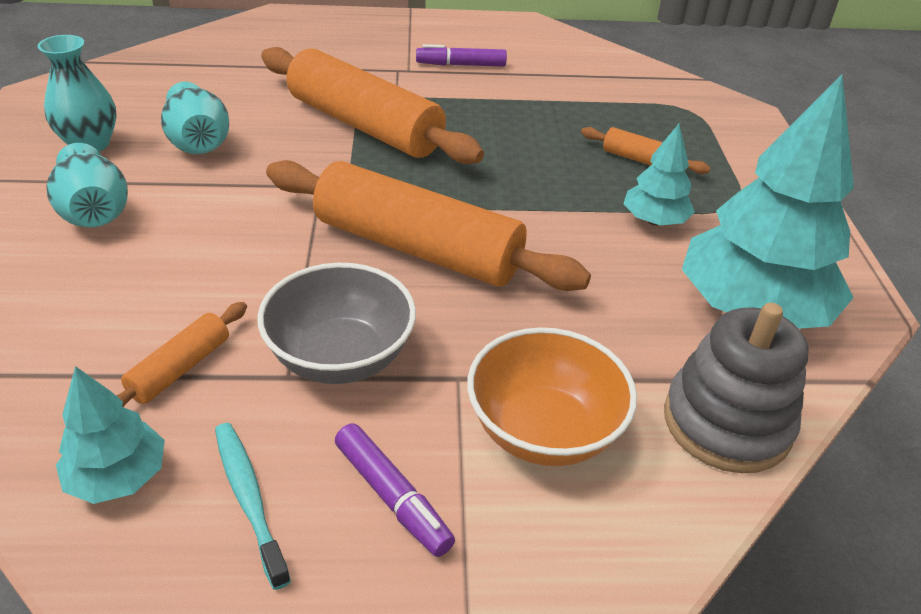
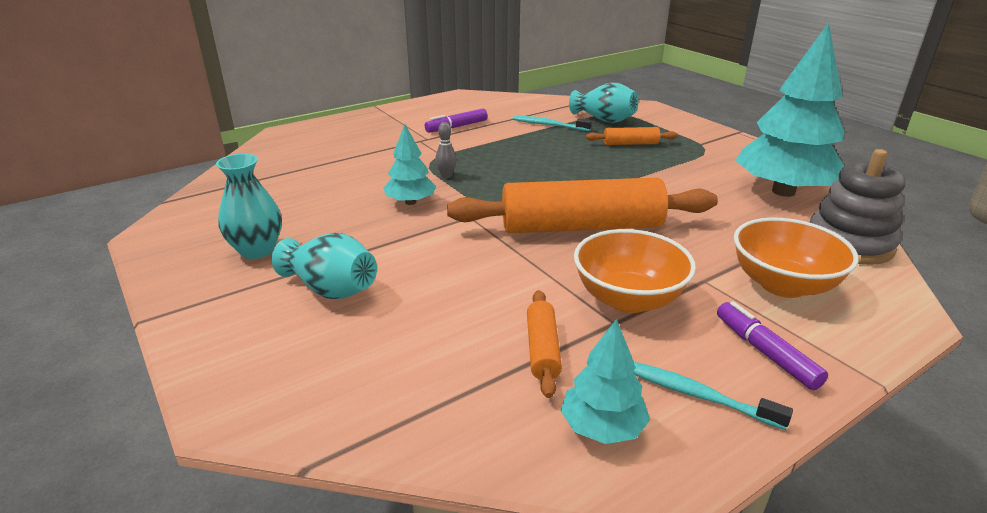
camera: 30 degrees left, 10 degrees down
(198, 143) = (344, 221): turquoise vase -> turquoise vase (604, 120)
(340, 357) = (628, 299): grey bowl -> orange bowl
(364, 126) = (446, 176): orange rolling pin -> grey bowling pin
(392, 497) = (765, 352): purple marker -> purple marker turned 135 degrees counterclockwise
(573, 98) = (549, 125): none -> turquoise toothbrush
(654, 221) = (680, 169): turquoise tree -> turquoise tree (410, 202)

